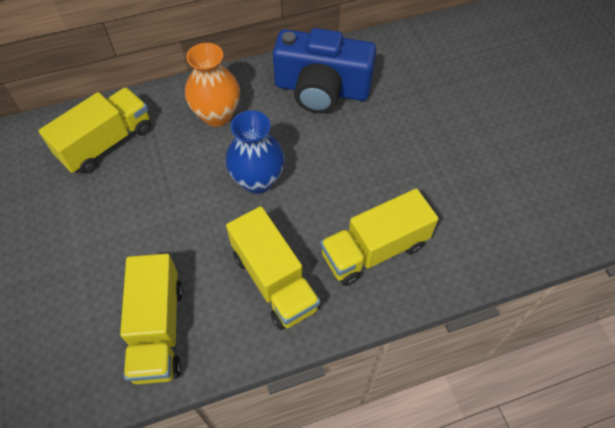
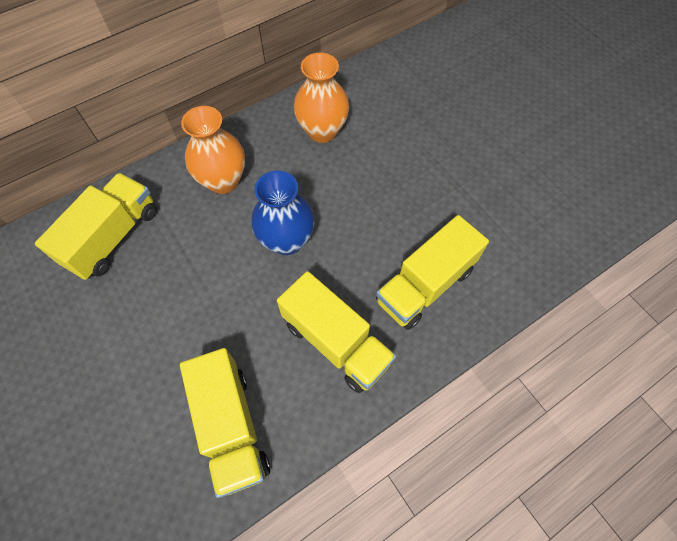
camera: 15 degrees left, 5 degrees up
(321, 89) = (322, 131): blue camera -> orange vase

